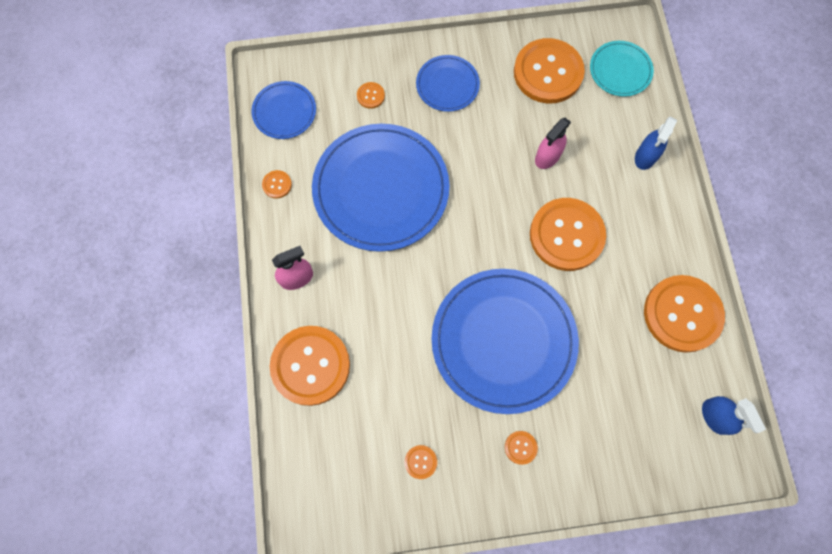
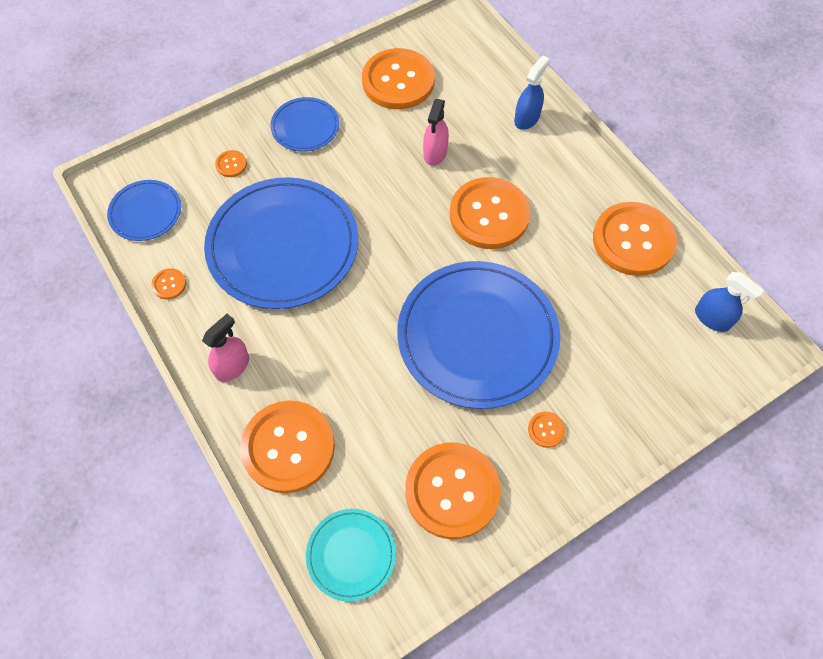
camera: 25 degrees left, 10 degrees down
(420, 462) = (452, 491): orange button -> orange button, size x2.50
(620, 70) = (465, 55): turquoise plate -> turquoise plate (351, 554)
(645, 156) = (527, 118): blue spray bottle -> blue spray bottle turned 150 degrees counterclockwise

